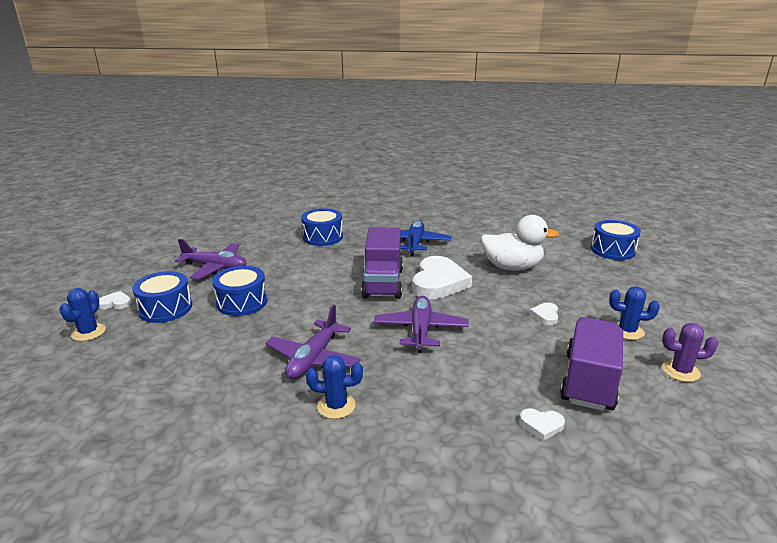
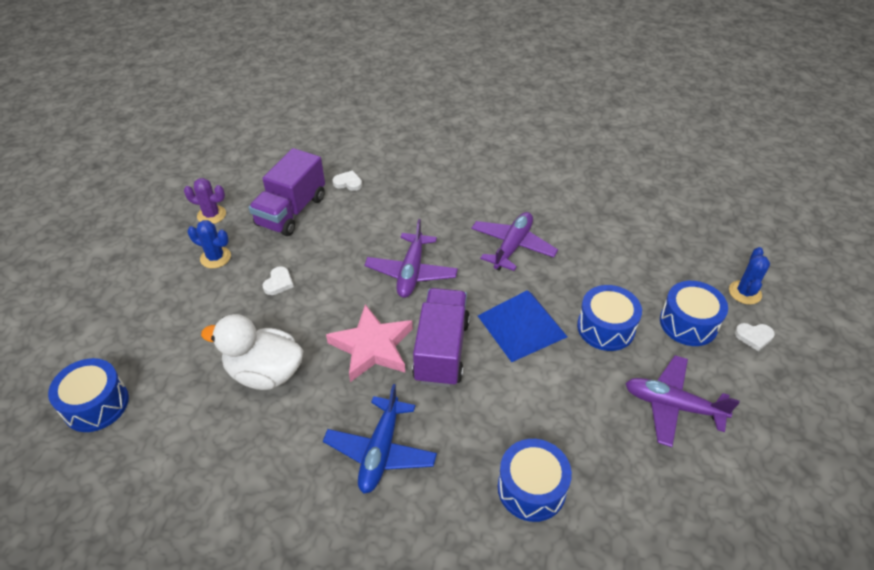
camera: 175 degrees left, 20 degrees up
(315, 299) = (522, 326): none -> blue pyramid
(336, 406) = (489, 204): blue cactus -> none
(438, 282) = (372, 347): white heart -> pink star

